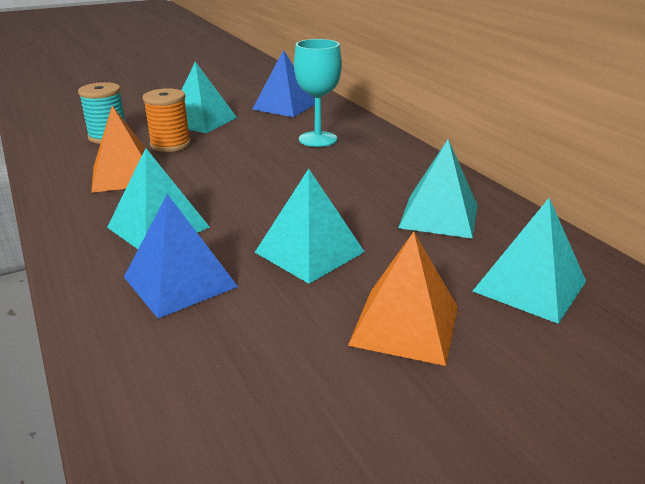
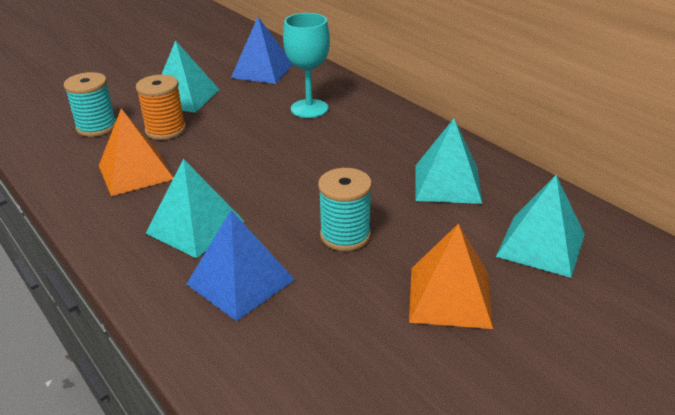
camera: 10 degrees left, 5 degrees up
(309, 252) = (345, 235): turquoise pyramid -> turquoise spool

